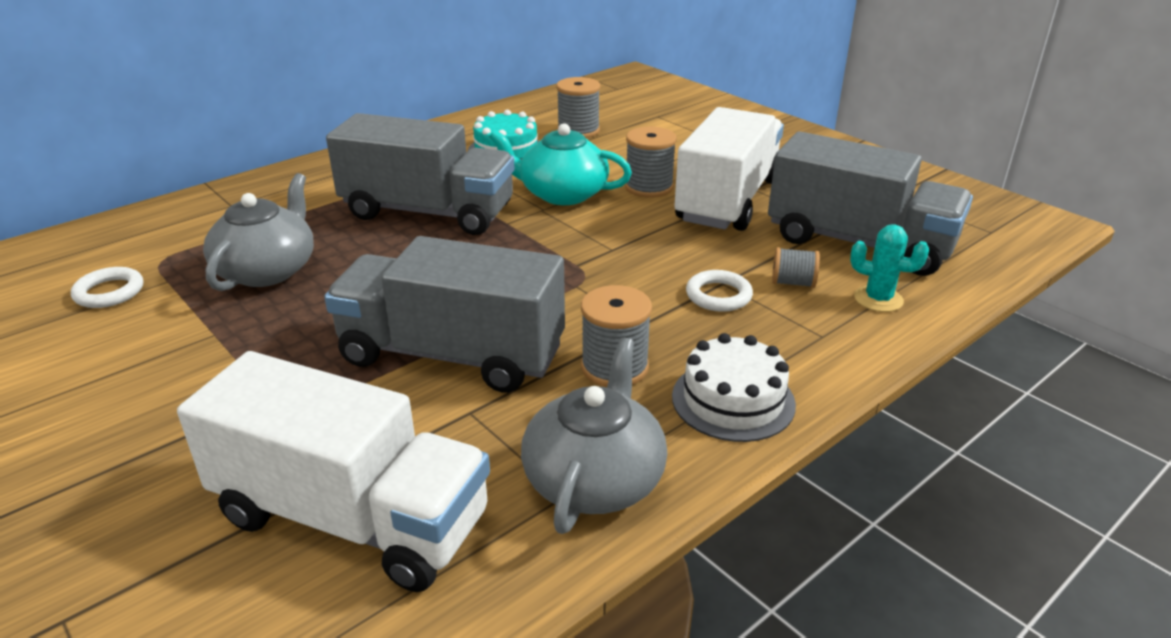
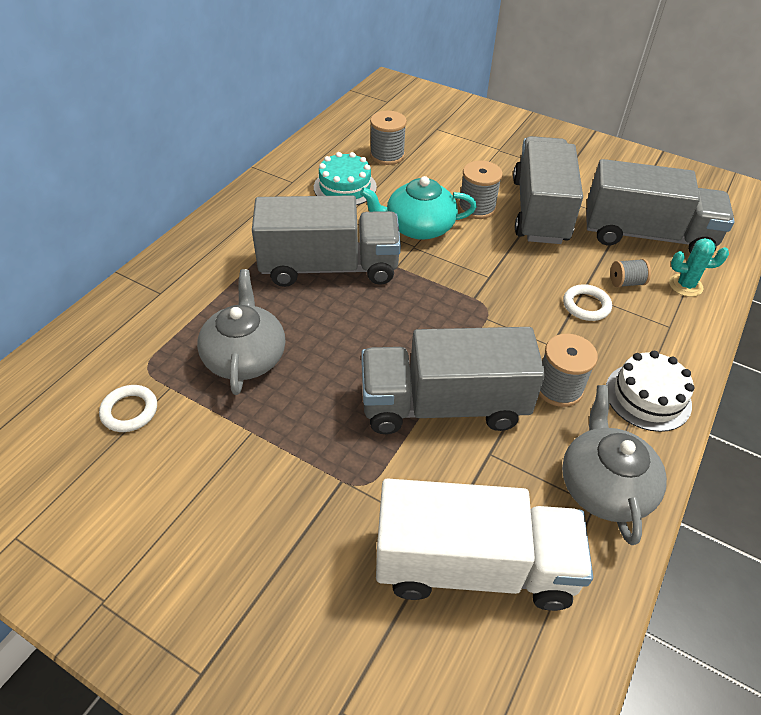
camera: 20 degrees left, 15 degrees up
(728, 200) = (539, 211): white truck -> grey truck

